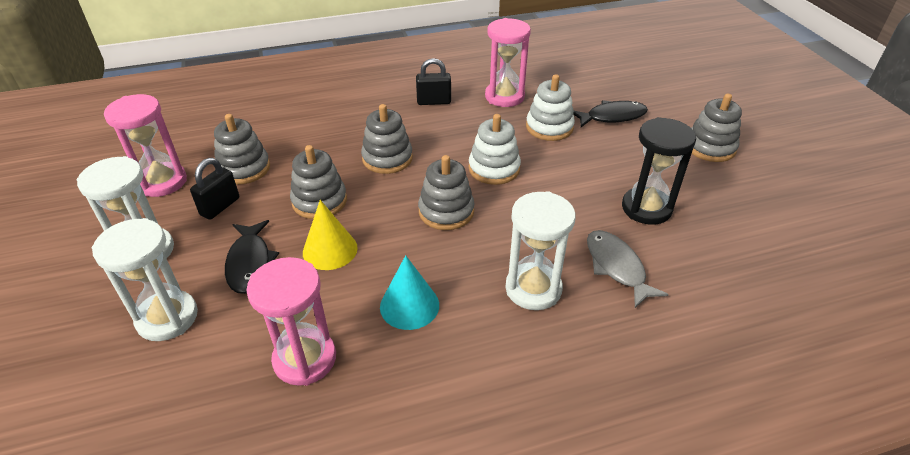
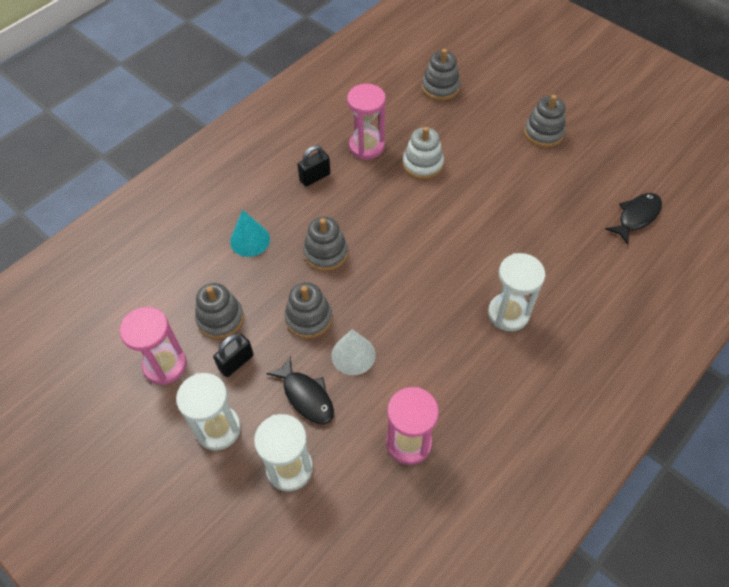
camera: 30 degrees left, 15 degrees up
(220, 206) = (236, 362): black padlock -> black padlock turned 45 degrees clockwise
(330, 250) = (353, 355): yellow cone -> white cone
(409, 305) = (442, 368): turquoise cone -> turquoise cone (250, 240)
(446, 211) = (407, 280): grey stacking toy -> grey stacking toy (440, 87)
(494, 169) = (411, 224): white stacking toy -> none
(612, 117) = (460, 132): black fish -> black fish (636, 216)
(617, 267) = (547, 269): grey fish -> none
(646, 208) = (535, 210): black hourglass -> none

